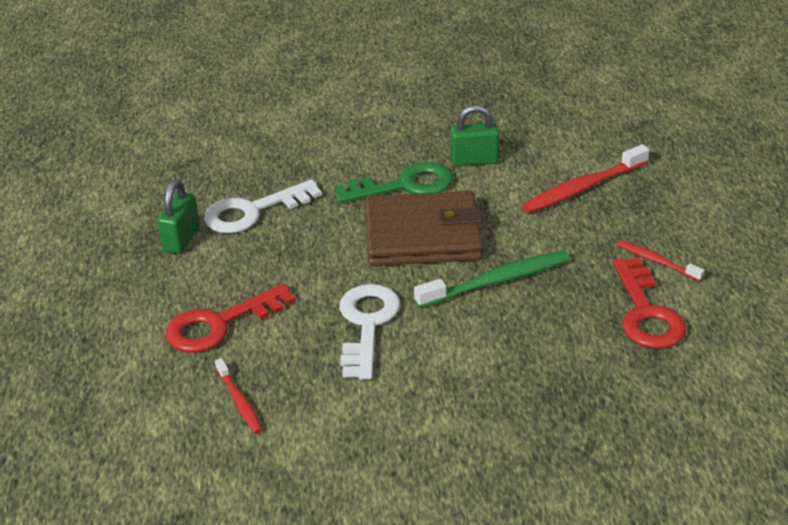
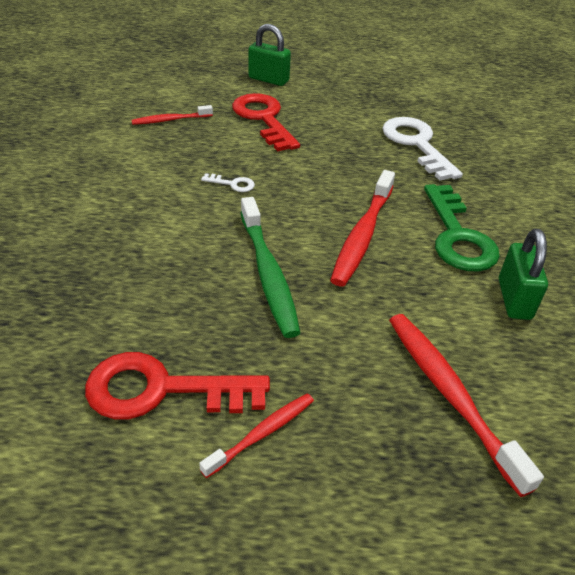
camera: 95 degrees right, 5 degrees up
(181, 239) = (380, 111): green padlock -> green padlock (268, 79)
(367, 325) = (232, 184): white key -> white key, size x0.42
(423, 235) = (362, 235): brown wallet -> red toothbrush

